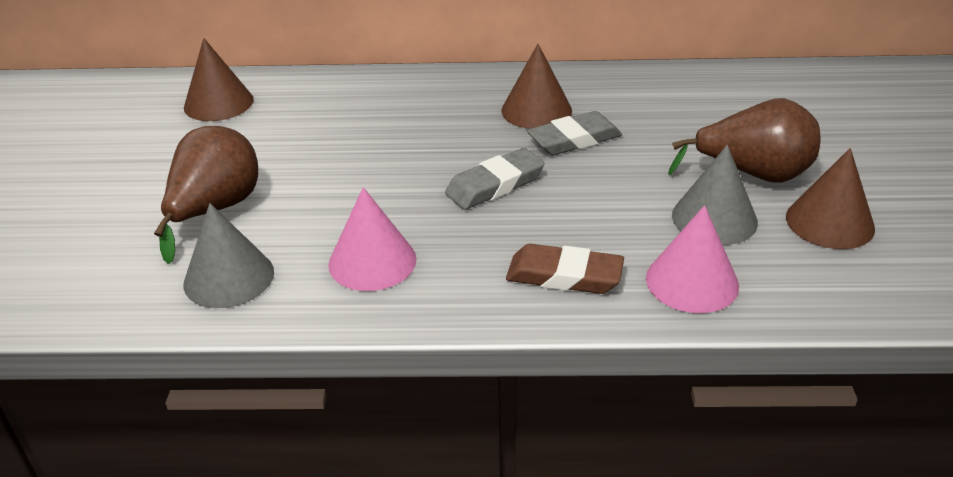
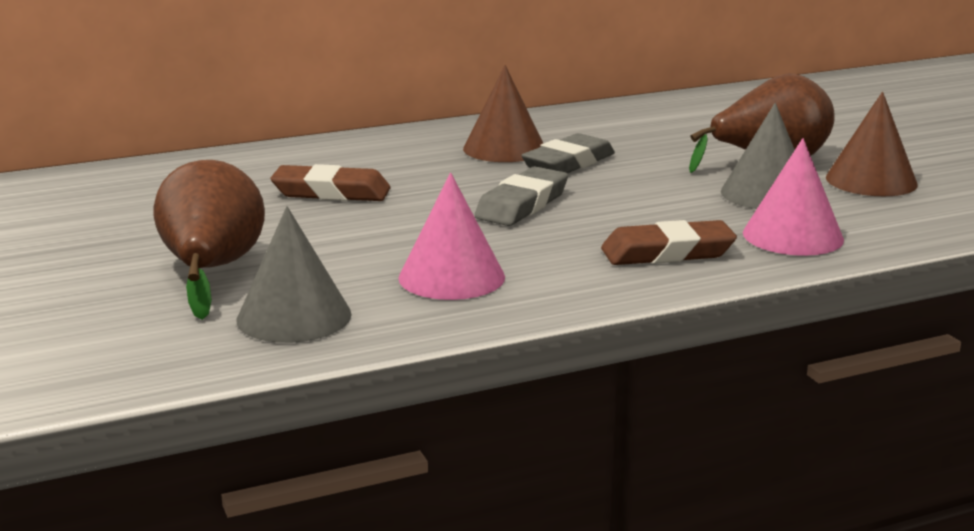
camera: 25 degrees left, 15 degrees down
(218, 103) = (108, 191): brown cone -> none
(365, 137) = (331, 192): none -> brown eraser

